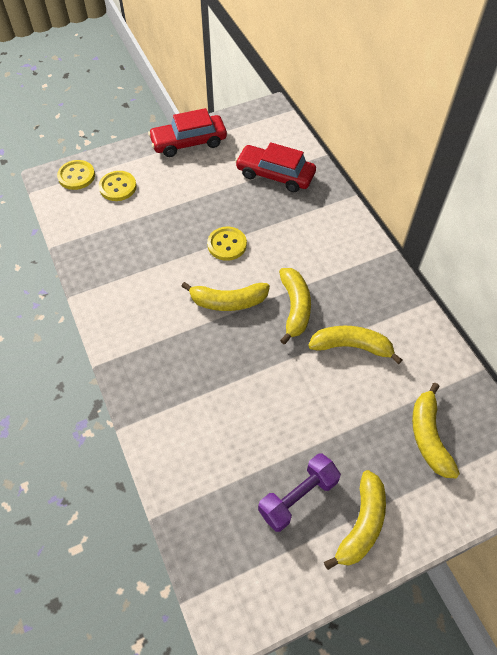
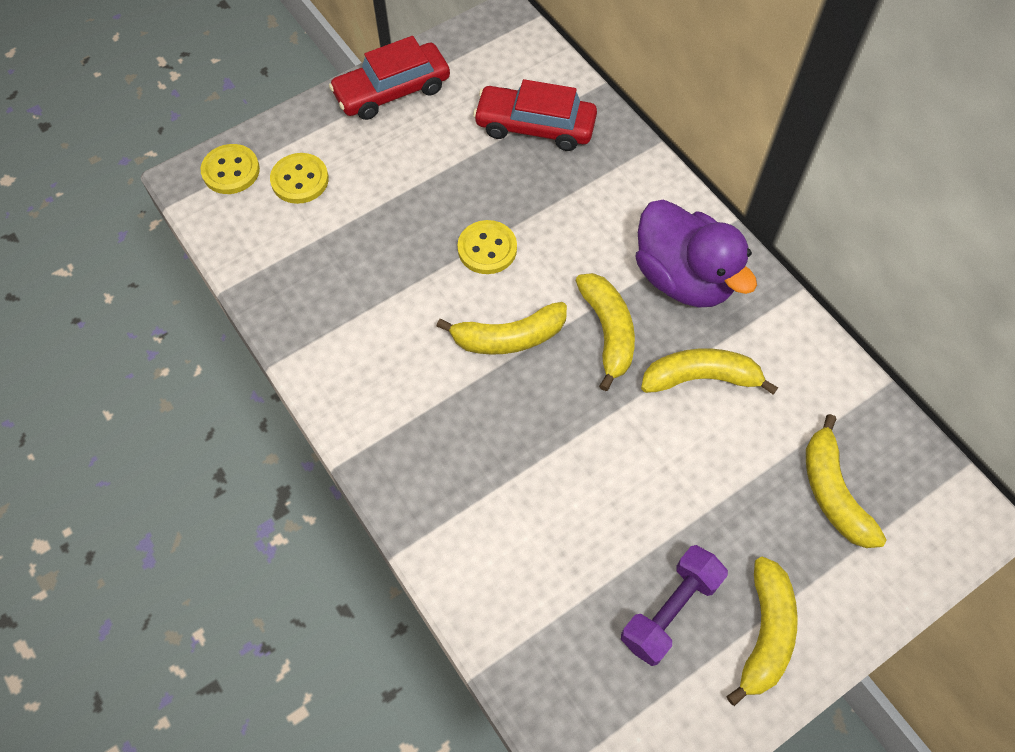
camera: 10 degrees left, 5 degrees up
(353, 281) = (683, 278): none -> purple duck

